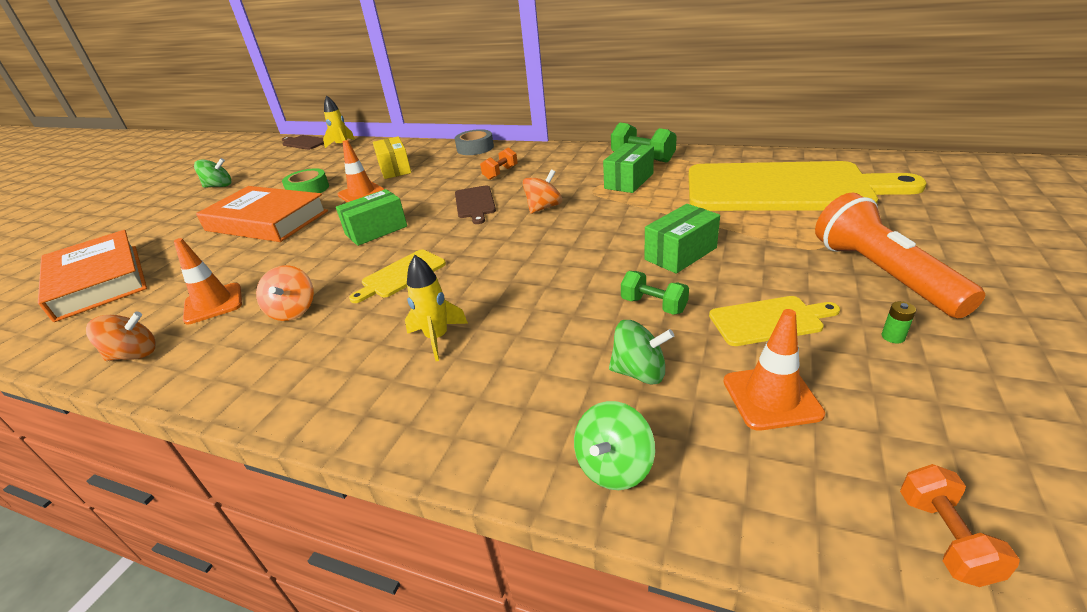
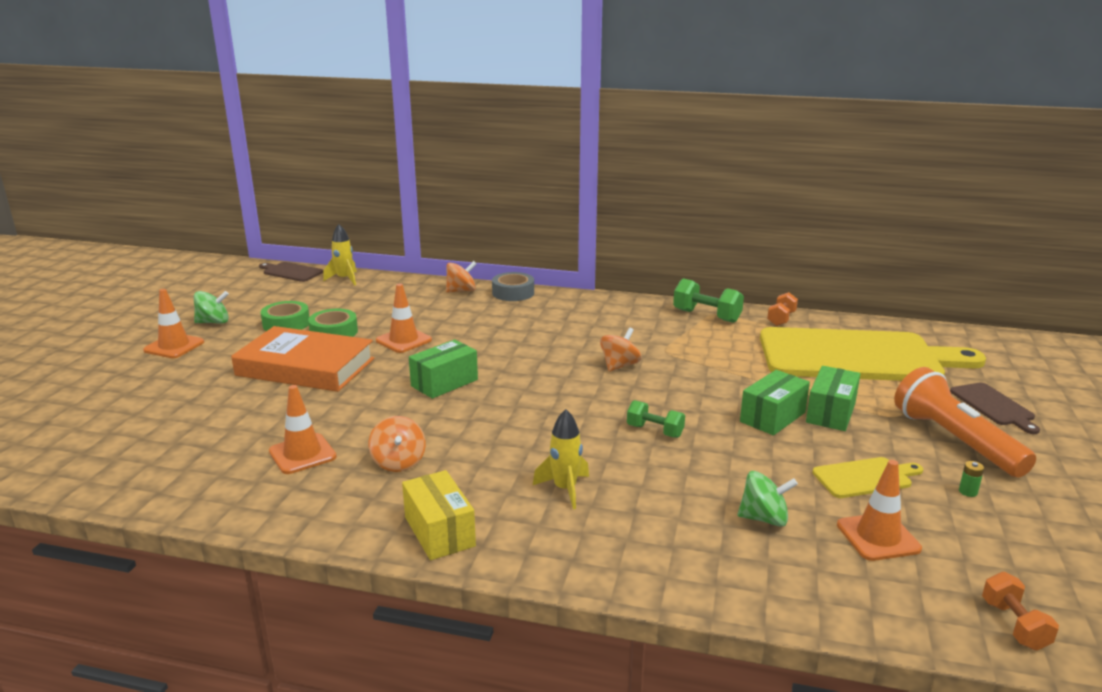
camera: 10 degrees left, 10 degrees down
(98, 281) = (141, 428): orange book -> none
(134, 354) = (248, 502): orange spinning top -> orange spinning top (461, 291)
(175, 207) = (174, 346): none -> orange traffic cone
(274, 184) = (286, 324): none -> green tape
(395, 169) = (428, 313): yellow box -> yellow box (439, 531)
(401, 275) = (497, 430): yellow cutting board -> none
(475, 203) = (542, 358): brown cutting board -> brown cutting board (993, 406)
(500, 173) = (556, 324): orange dumbbell -> orange dumbbell (781, 319)
(614, 466) = (764, 587): green spinning top -> none
(629, 181) = (700, 341): green box -> green box (830, 413)
(653, 305) = (760, 463): green dumbbell -> green dumbbell (655, 431)

